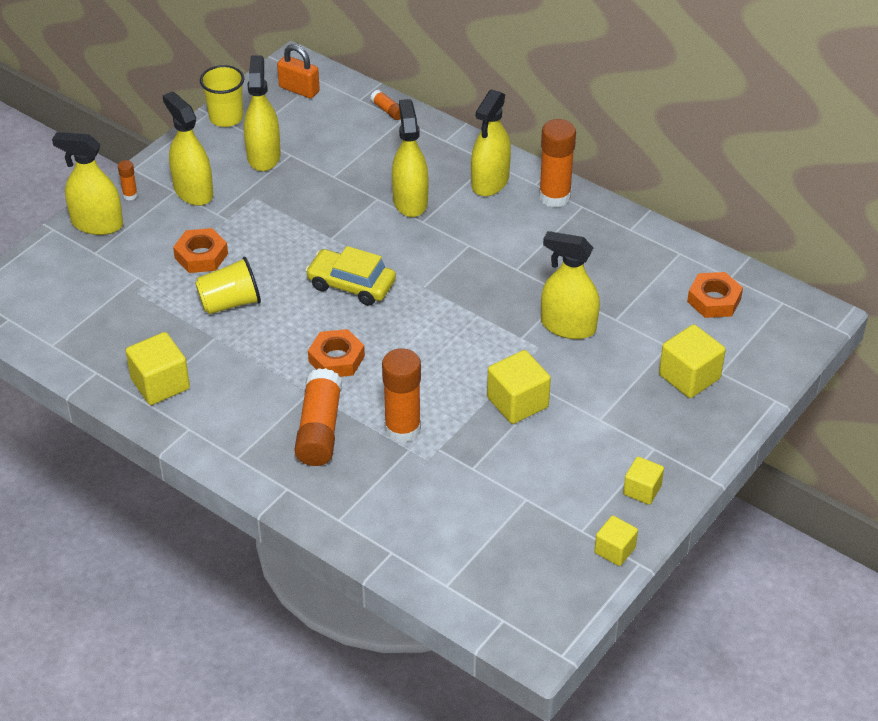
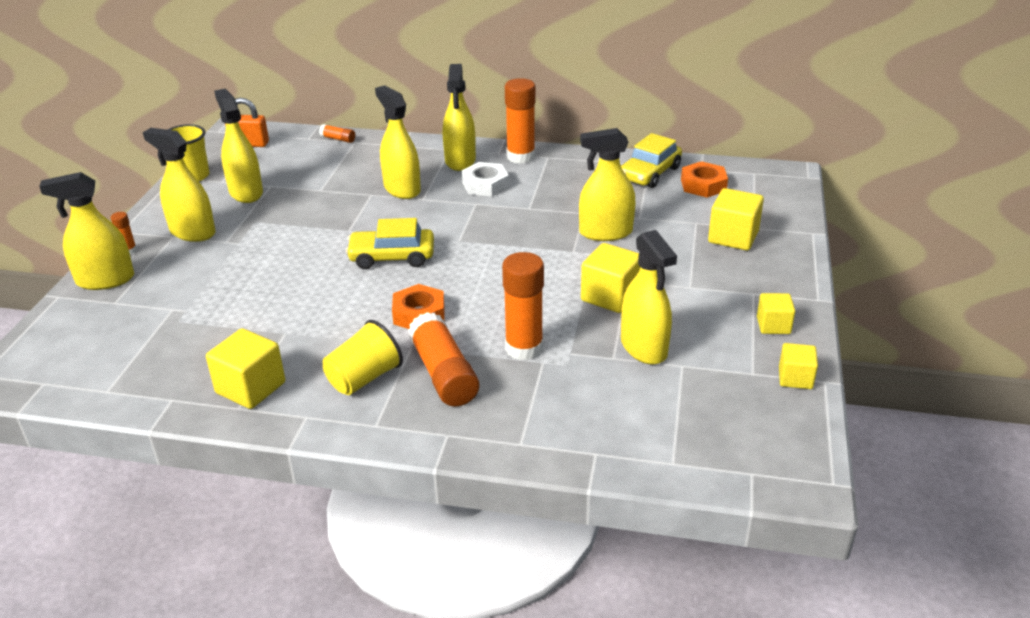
camera: 25 degrees left, 10 degrees down
(201, 256) = (230, 275): orange nut -> none
(230, 303) = (283, 302): yellow cup -> yellow cup (364, 378)
(493, 224) = (485, 185): none -> white nut
(506, 468) = (644, 347): none -> yellow spray bottle
(670, 265) = (649, 173): none -> yellow car

